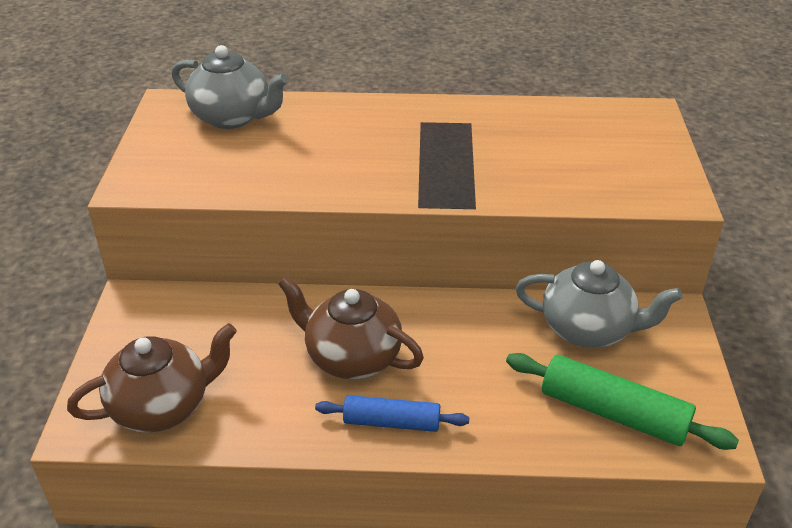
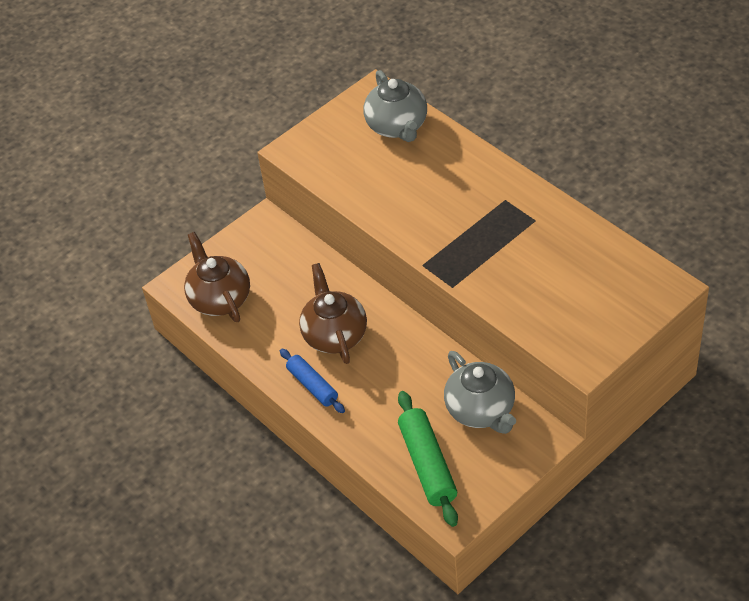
camera: 50 degrees right, 10 degrees up
(163, 406) = (219, 298): brown teapot -> brown teapot turned 135 degrees counterclockwise

